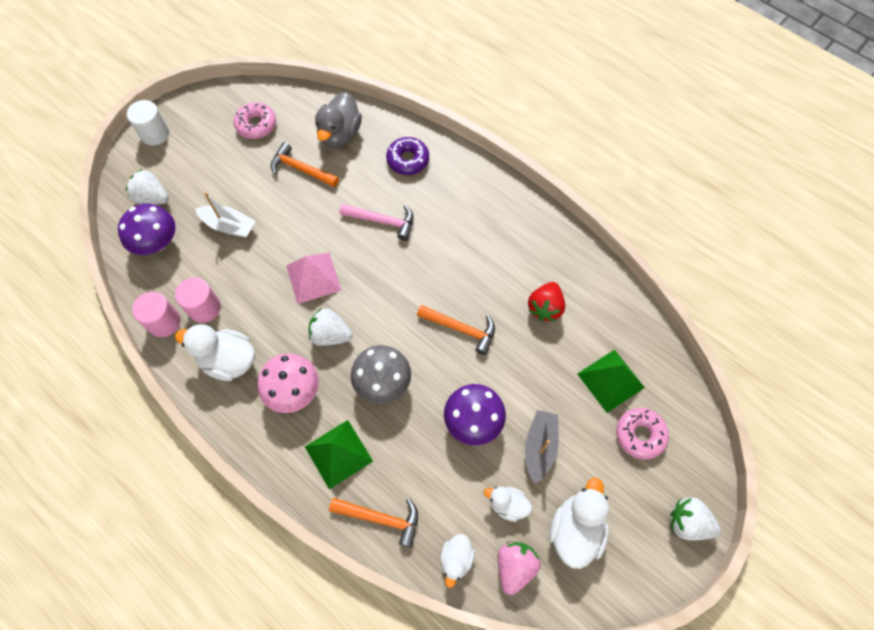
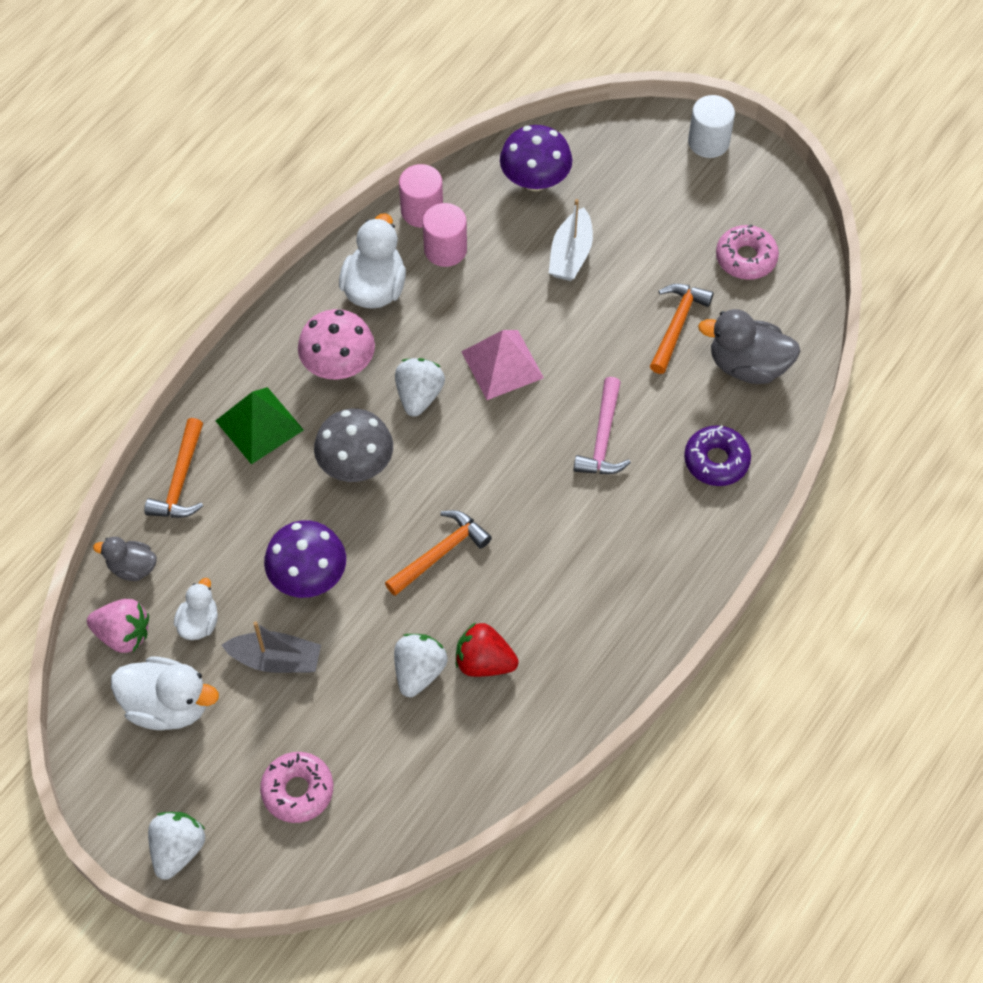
camera: 85 degrees right, 5 degrees down
(152, 198) = (603, 161): white strawberry -> white strawberry (419, 671)
(456, 559) = (132, 567): white duck -> grey duck
(461, 329) = (440, 553): orange hammer -> orange hammer turned 150 degrees counterclockwise
(610, 380) = (376, 752): green pyramid -> none

